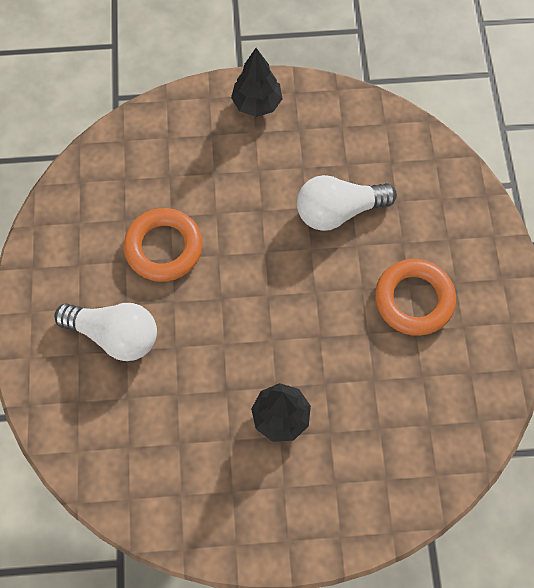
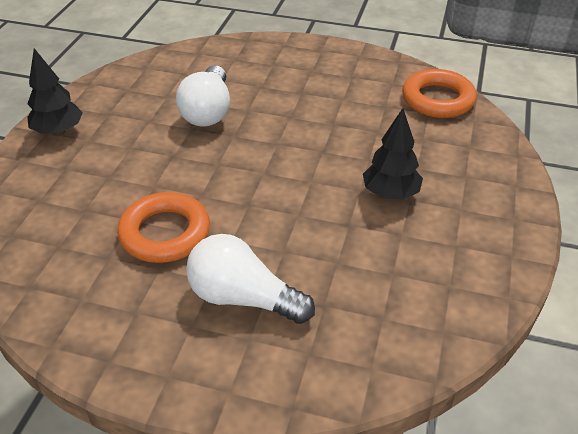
camera: 70 degrees left, 25 degrees down
(115, 335) = (243, 298): white light bulb -> white light bulb turned 105 degrees counterclockwise
(413, 300) = (316, 93): orange ring -> orange ring (437, 99)

